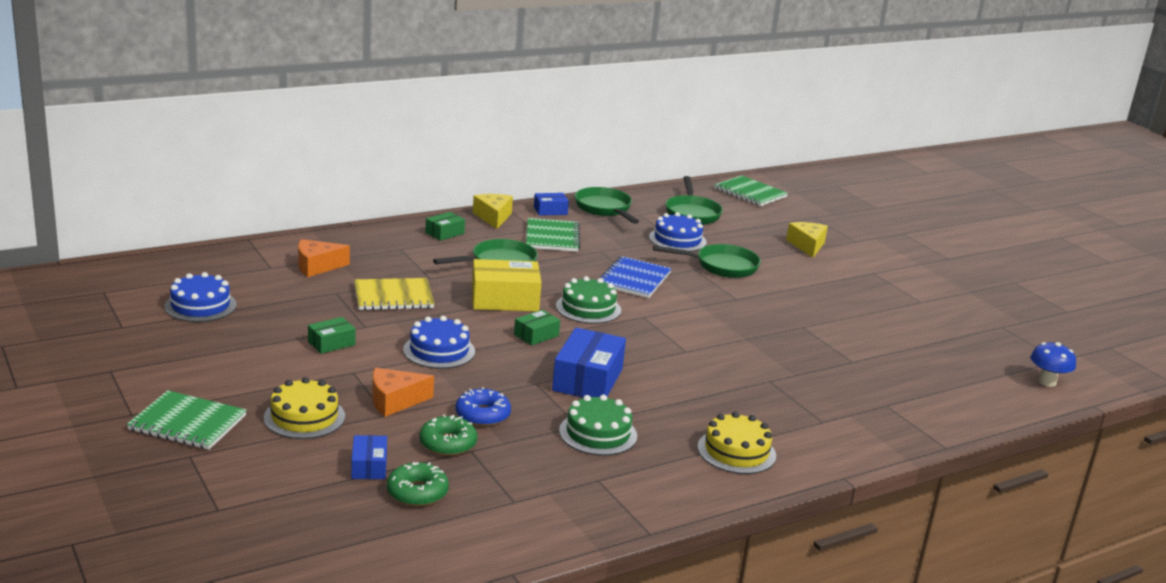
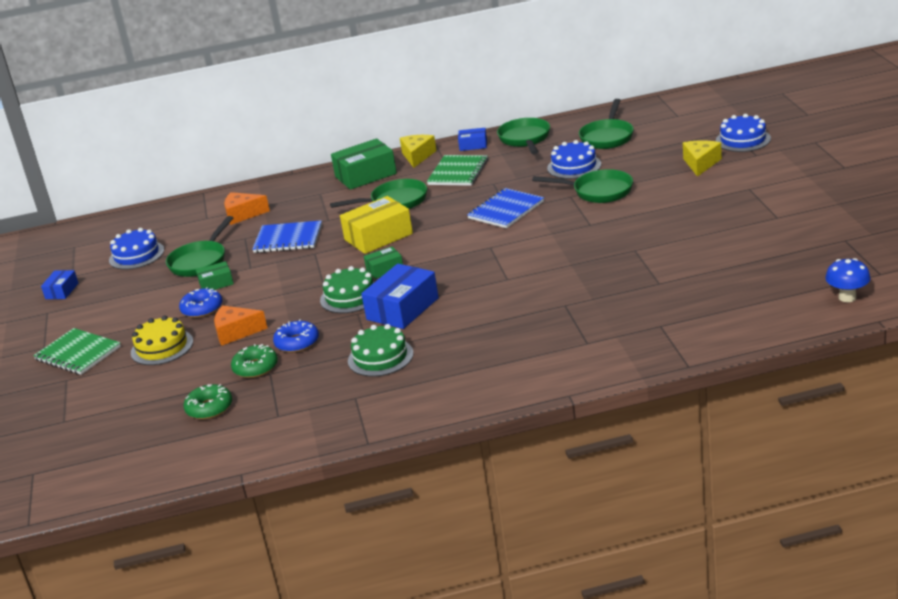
camera: 25 degrees right, 5 degrees up
(293, 317) = (200, 261): none -> green pan
(331, 372) = (202, 309): none -> blue donut
(369, 466) = (186, 387): blue box -> blue box (62, 291)
(393, 297) = (288, 239): yellow notebook -> blue notebook
(439, 350) = (296, 286): blue cake -> blue cake (743, 140)
(444, 233) = (365, 175): green box -> green box, size x1.86
(505, 300) = (378, 237): yellow box -> yellow box turned 45 degrees counterclockwise
(588, 308) = (446, 241): green cake -> green cake (350, 296)
(736, 451) = (488, 372): yellow cake -> none
(750, 193) = (682, 109): green notebook -> none

